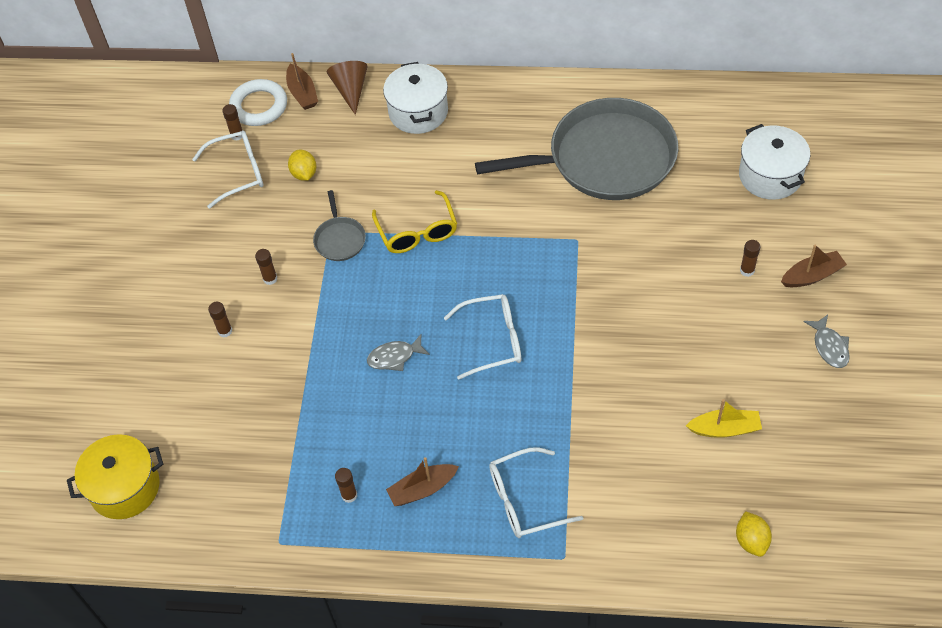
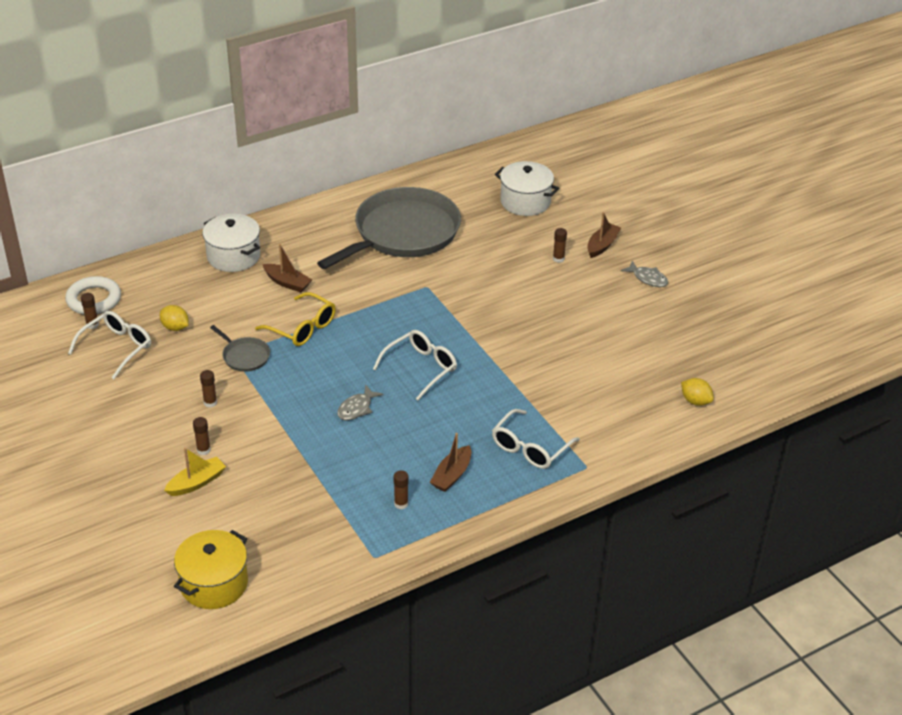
camera: 40 degrees left, 15 degrees down
(302, 93) = (124, 278): brown boat -> brown boat (287, 283)
(351, 90) = (164, 262): brown cone -> none
(724, 429) = (624, 350): yellow boat -> yellow boat (196, 483)

